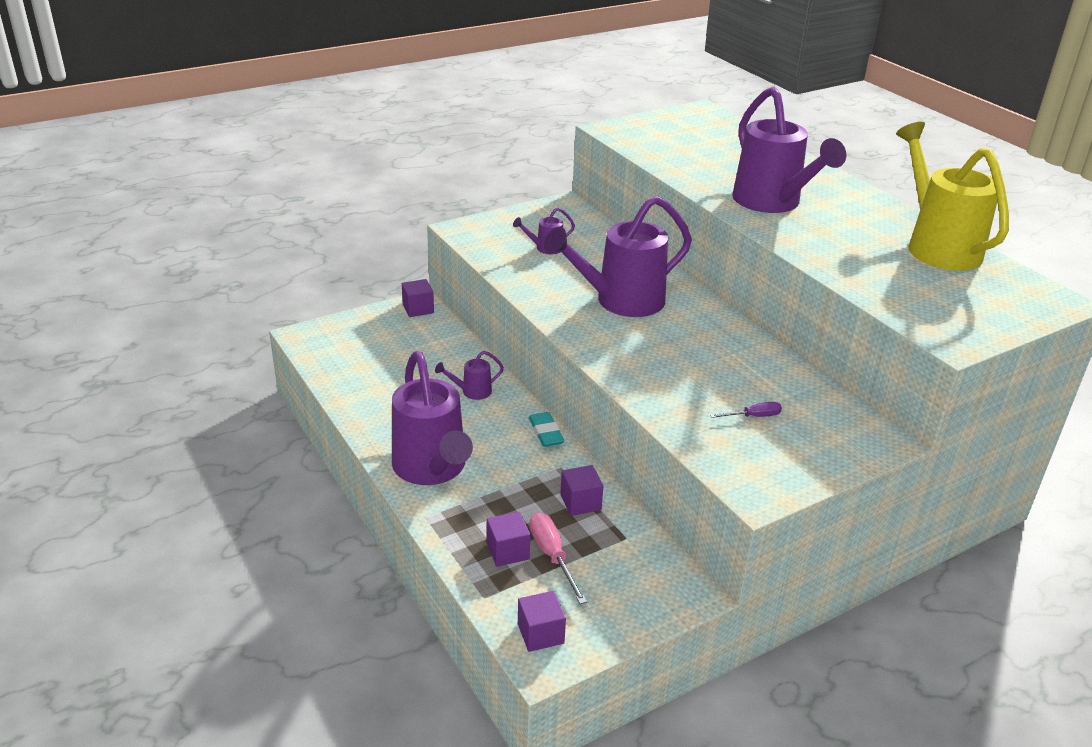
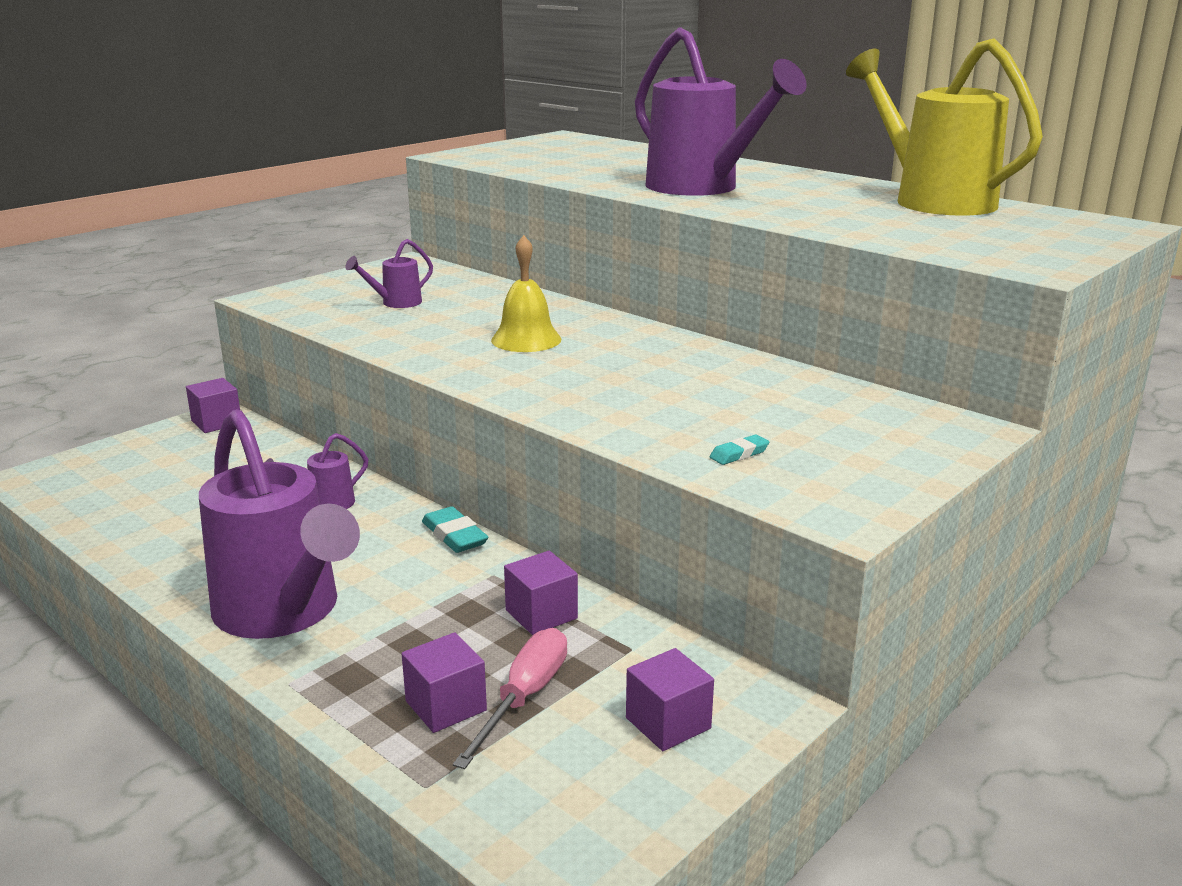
camera: 15 degrees left, 10 degrees down
(540, 633) = (546, 824): purple cube -> purple cube (668, 723)
(552, 556) = (524, 698): pink screwdriver -> pink screwdriver turned 60 degrees clockwise
(621, 301) = (526, 339): purple watering can -> yellow bell
(717, 432) = (739, 454): none -> turquoise eraser
(753, 416) = (778, 429): purple screwdriver -> none

